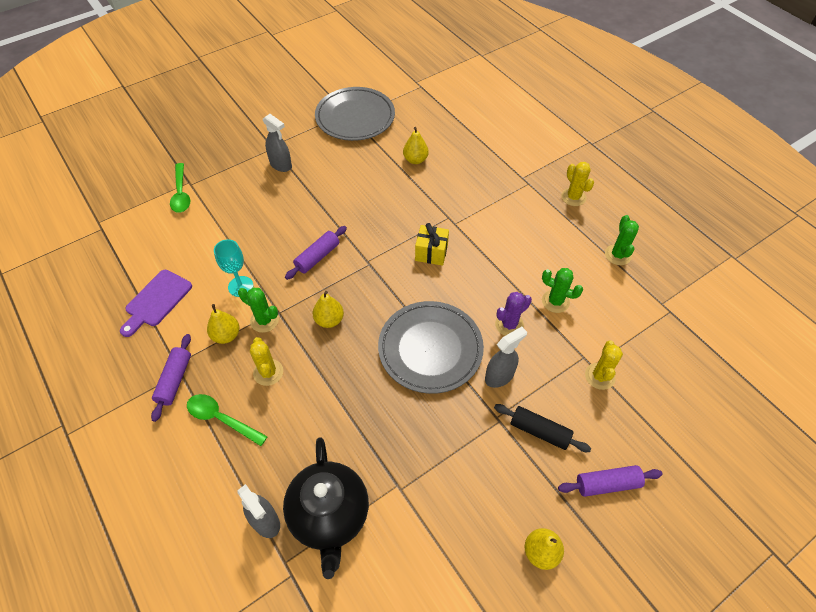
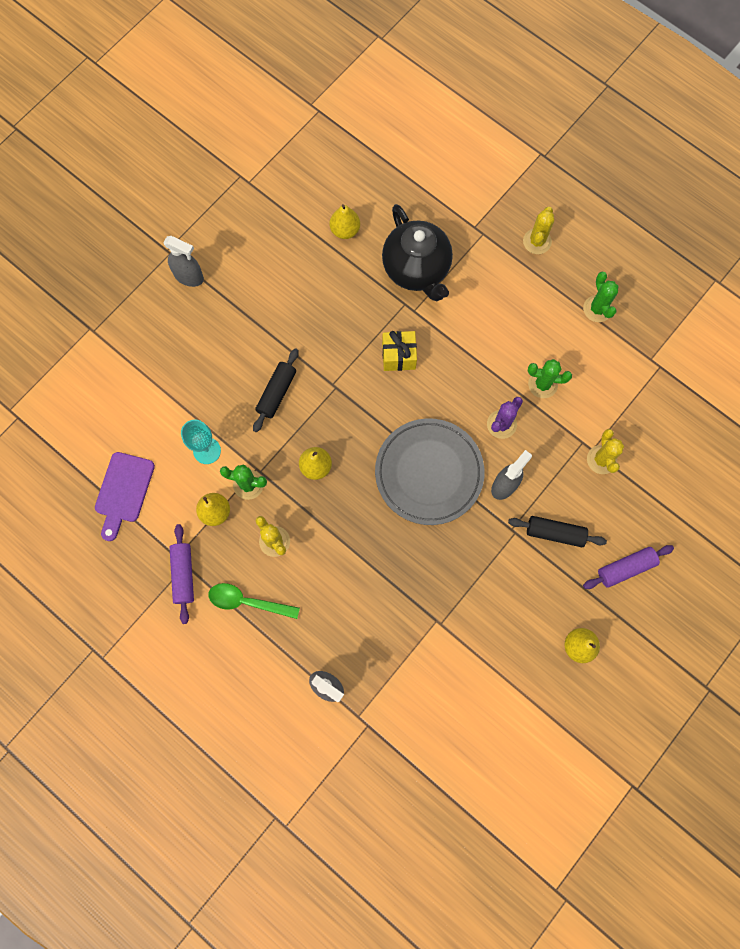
camera: 15 degrees left, 20 degrees up
(181, 193) = (88, 347): green spoon -> none
(317, 257) = (277, 393): purple rolling pin -> black rolling pin
(330, 516) = (384, 665): black teapot -> black teapot (417, 270)
(355, 117) = (253, 181): grey plate -> none
(573, 197) = (537, 241): yellow cactus -> yellow cactus turned 60 degrees clockwise

